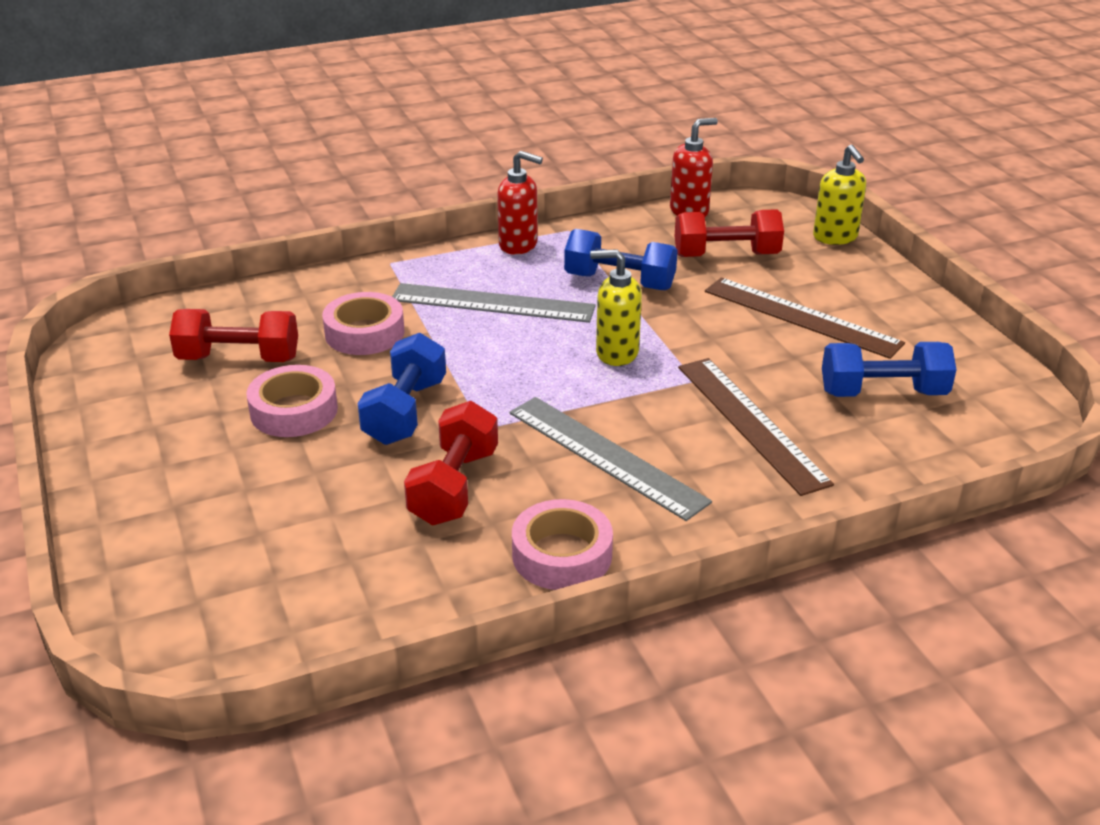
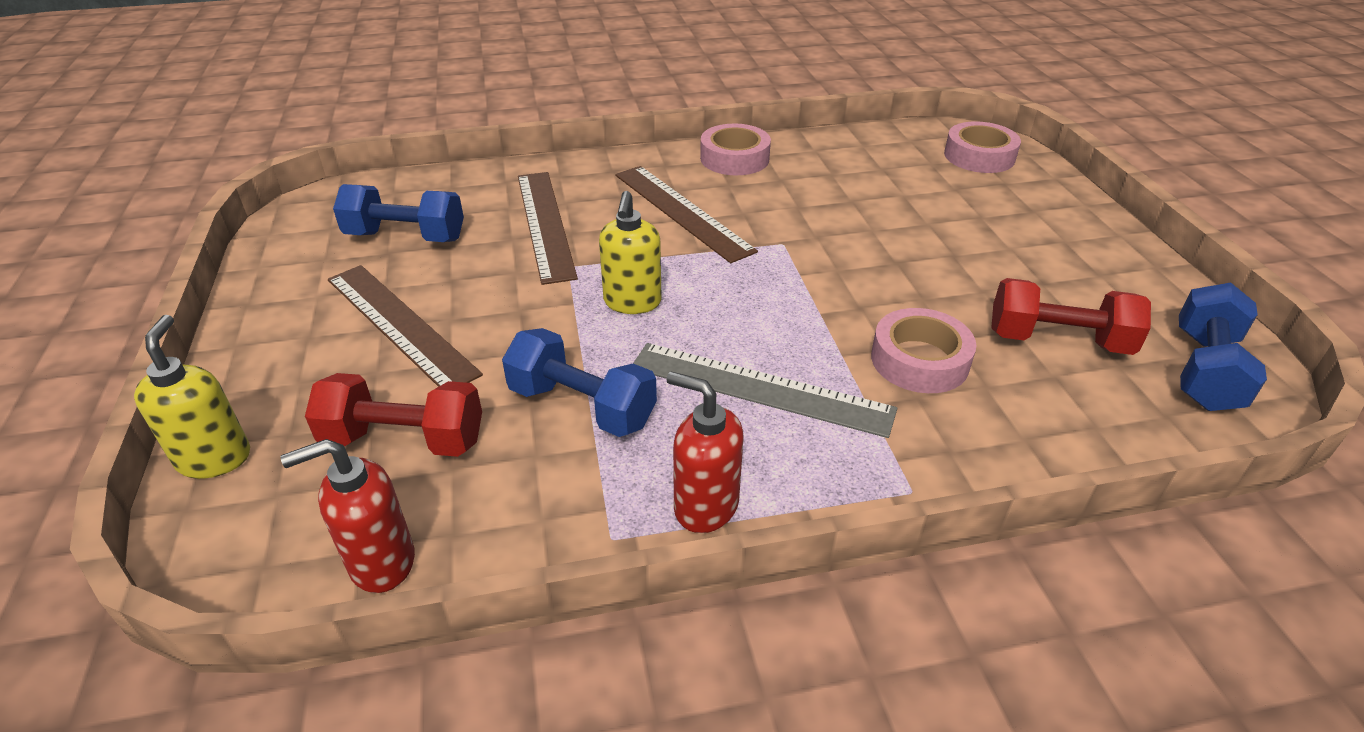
camera: 170 degrees left, 5 degrees up
(294, 411) = (967, 275): pink tape -> pink tape (979, 156)
(405, 411) = (857, 264): blue dumbbell -> blue dumbbell (1204, 370)
(454, 486) = (809, 202): red dumbbell -> none
(606, 456) = (681, 211): grey ruler -> brown ruler
(616, 353) = (632, 302): yellow soap dispenser -> yellow soap dispenser turned 75 degrees clockwise

